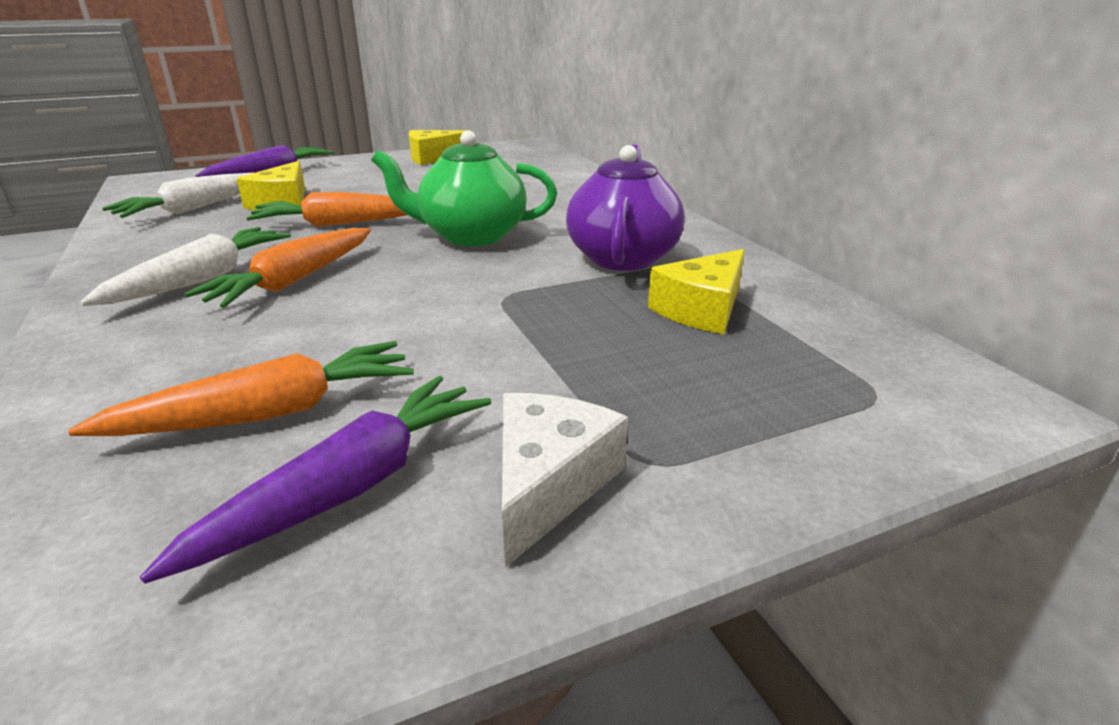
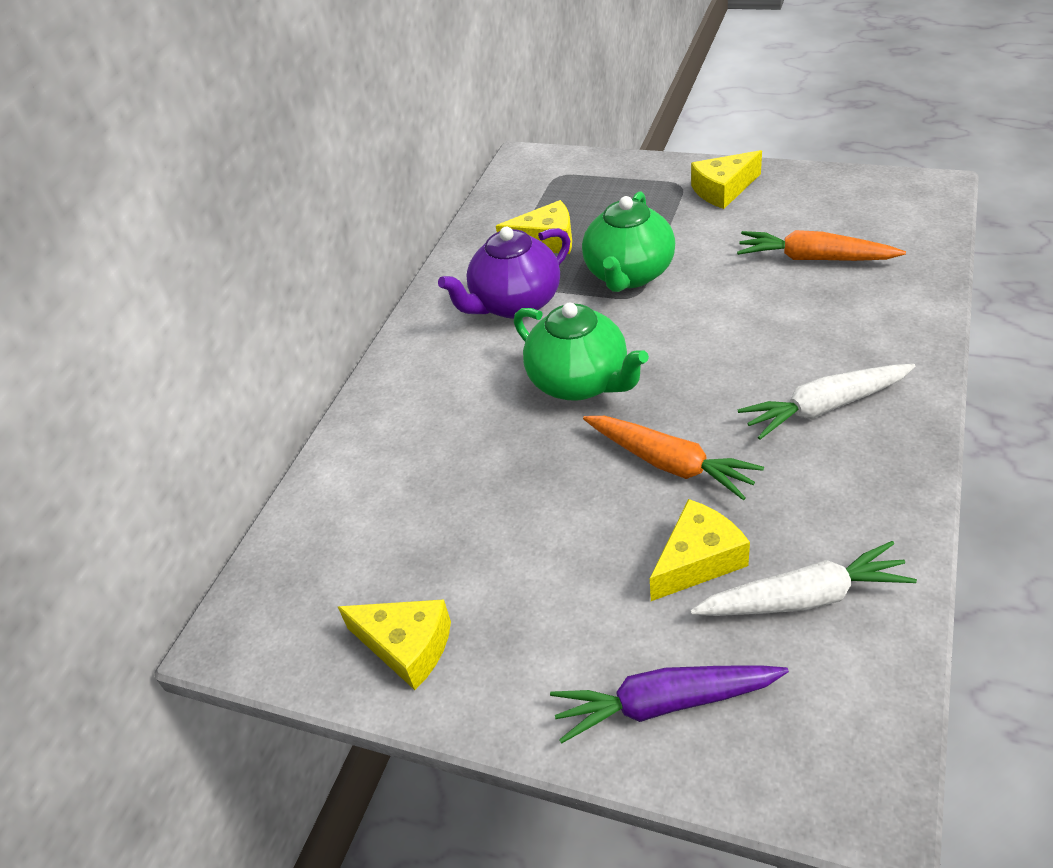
camera: 130 degrees left, 15 degrees up
(294, 280) = (755, 373): orange carrot -> none
(349, 487) = (795, 213): purple carrot -> none
(539, 311) = (629, 274): none -> green teapot
(548, 484) = (723, 190): white cheese -> yellow cheese

